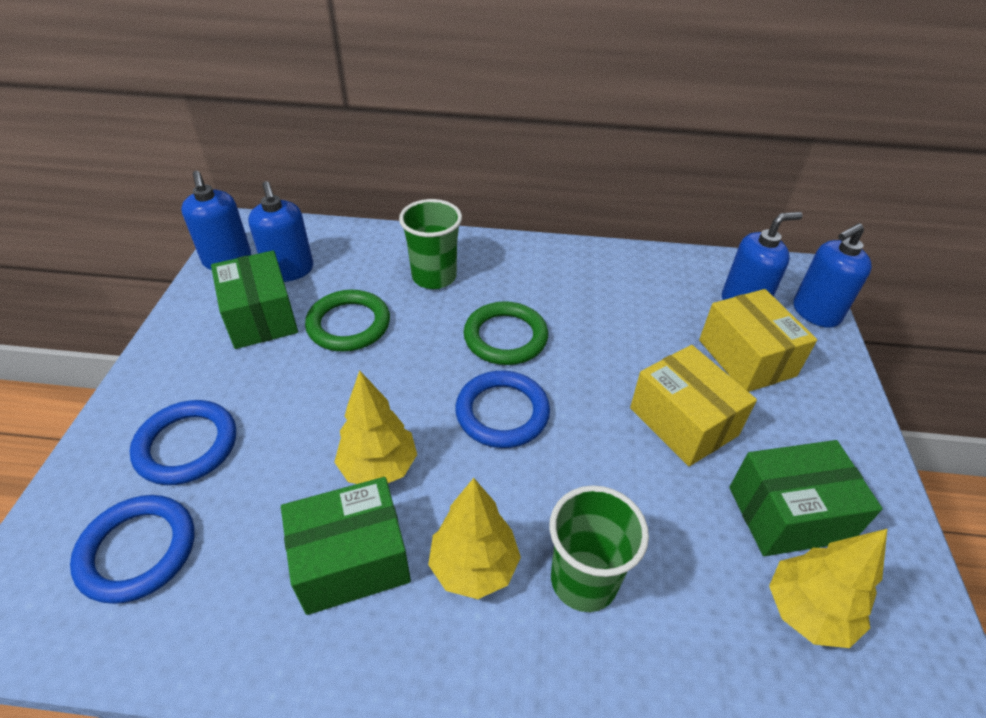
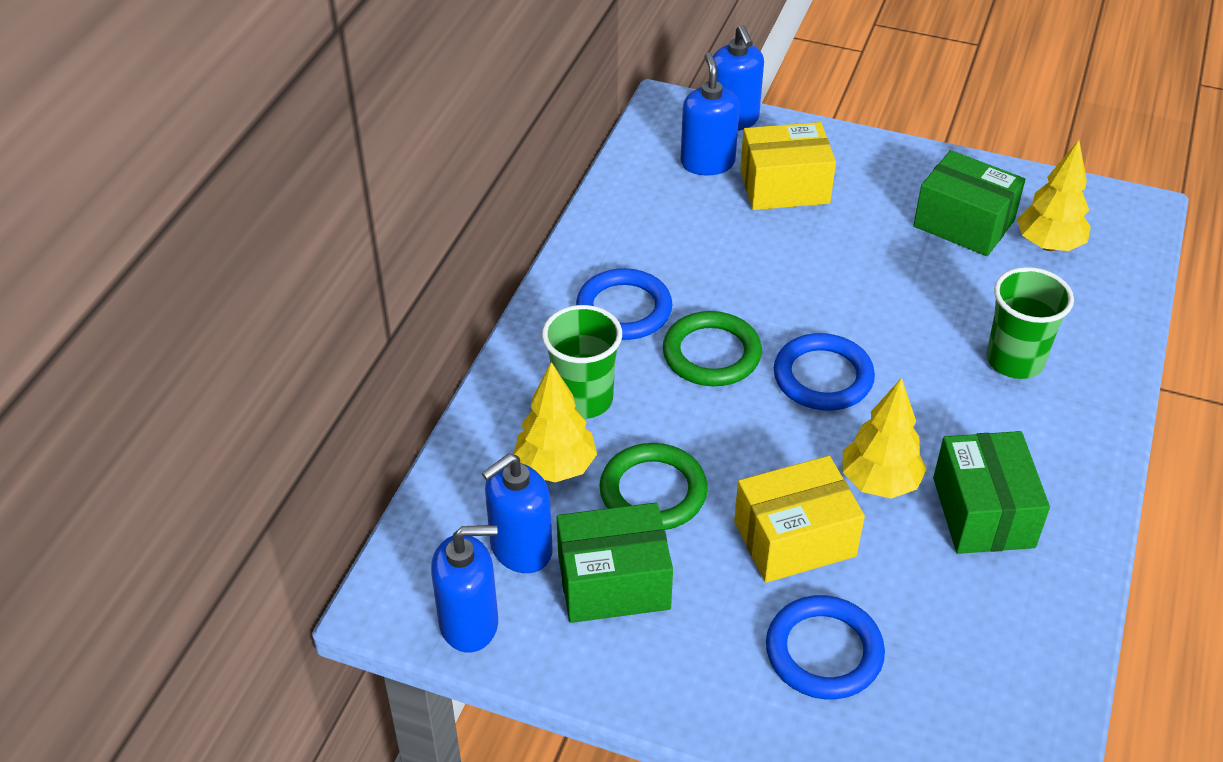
camera: 75 degrees left, 0 degrees up
(138, 551) = (958, 685): blue ring -> blue ring (624, 309)
(289, 270) = (520, 549): blue soap dispenser -> blue soap dispenser turned 150 degrees clockwise
(474, 567) = (997, 427): yellow tree -> yellow tree (555, 467)
(683, 421) = (857, 253): yellow box -> yellow box (794, 539)
(788, 513) = (963, 223): green box -> green box turned 60 degrees counterclockwise

